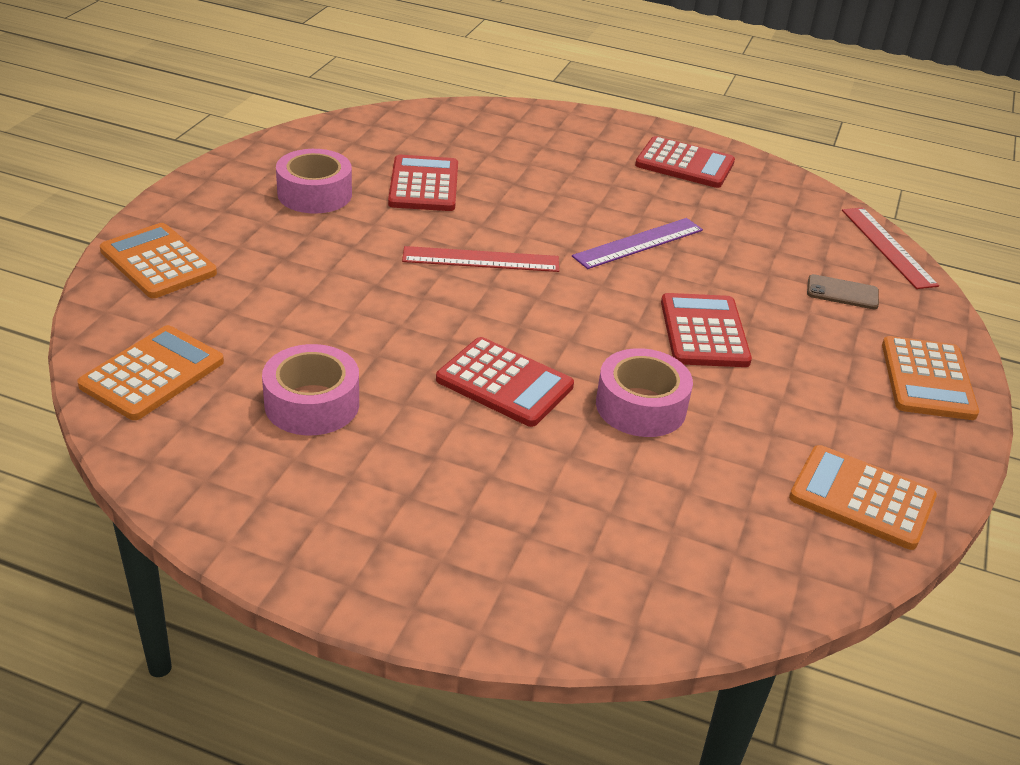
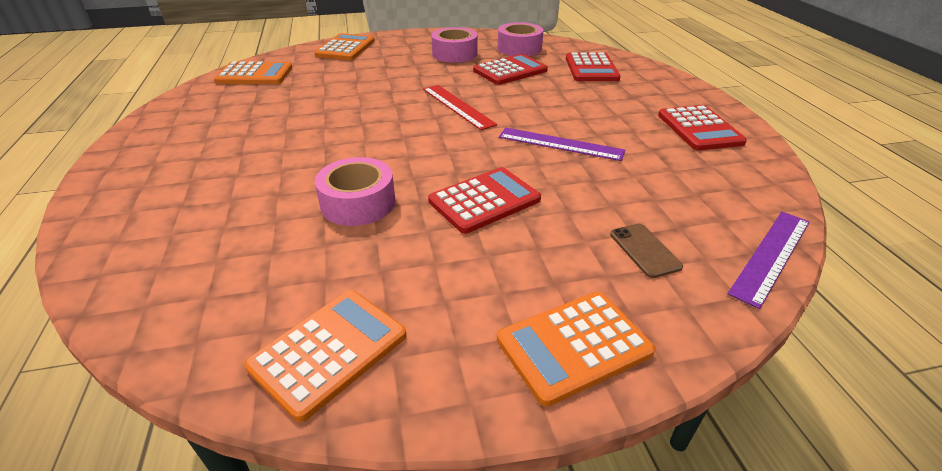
camera: 60 degrees right, 0 degrees up
(312, 404) = (262, 111): pink tape -> pink tape (519, 48)
(504, 383) = (335, 151): red calculator -> red calculator (591, 68)
(862, 498) = (329, 351): orange calculator -> orange calculator turned 45 degrees clockwise
(887, 247) = (771, 255): red ruler -> purple ruler

